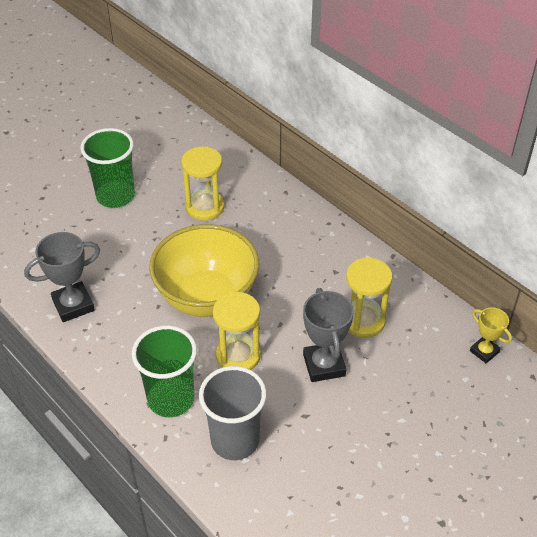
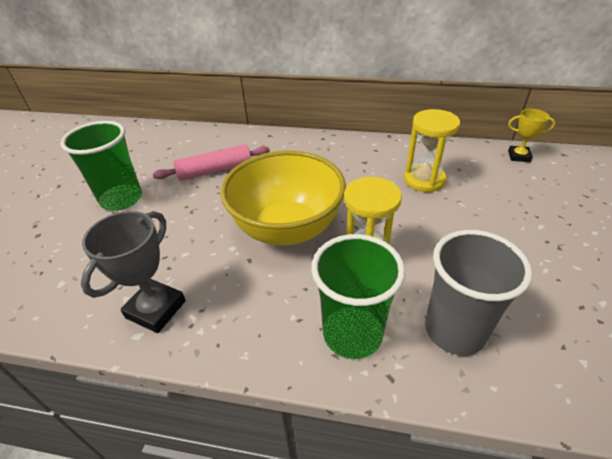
camera: 35 degrees left, 5 degrees down
(205, 207) = (215, 170): yellow hourglass -> pink rolling pin
(324, 365) = (439, 223): grey trophy -> none

